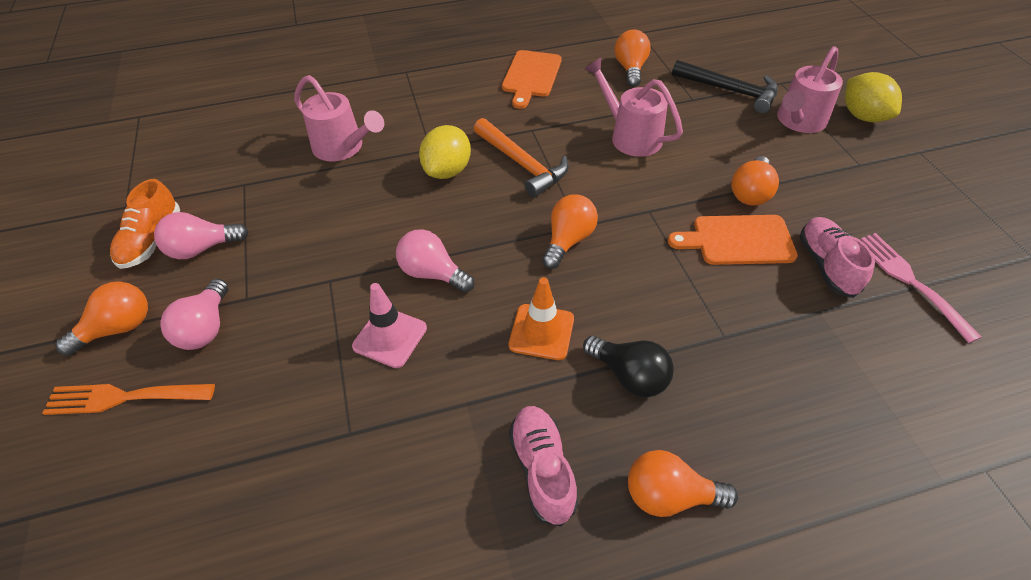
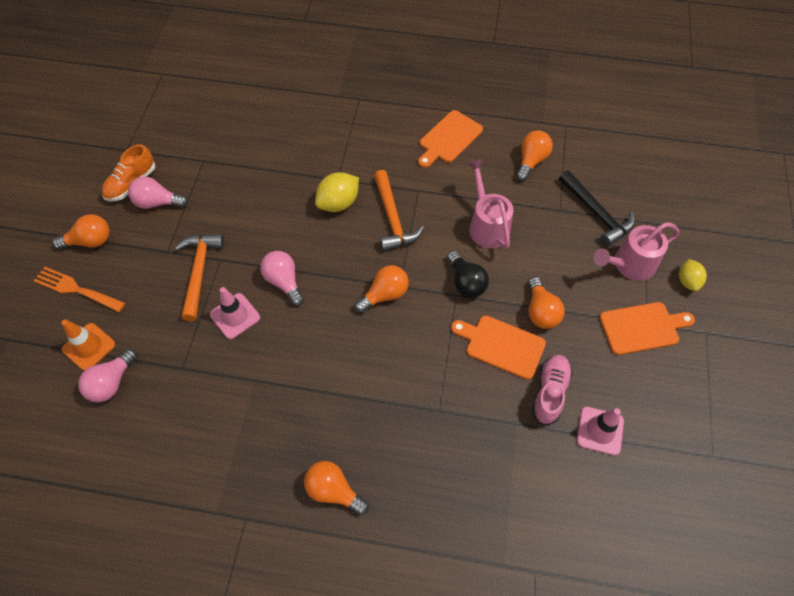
camera: 25 degrees right, 10 degrees up
(206, 328) = (136, 262): pink light bulb -> pink light bulb (111, 383)
(308, 305) = (199, 272): none -> orange hammer
(343, 148) = (280, 155): pink watering can -> none
(541, 332) = (326, 354): orange traffic cone -> orange traffic cone (89, 347)
(542, 469) = (273, 440): pink shoe -> none
(629, 376) = (360, 408): black light bulb -> black light bulb (466, 282)
(750, 193) = (540, 311): orange light bulb -> orange light bulb turned 60 degrees counterclockwise
(860, 169) = (642, 328): none -> orange cutting board
(862, 116) = (687, 281): yellow lemon -> yellow lemon, size x0.64
(909, 281) = (600, 431): pink fork -> pink traffic cone

